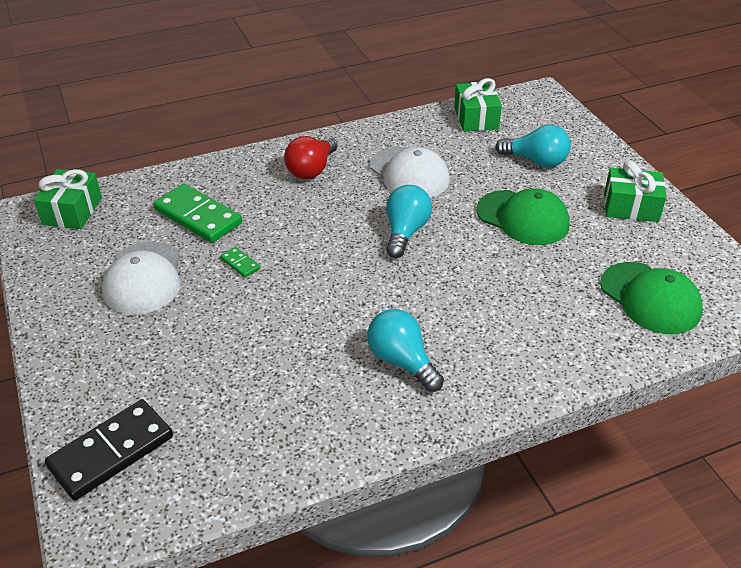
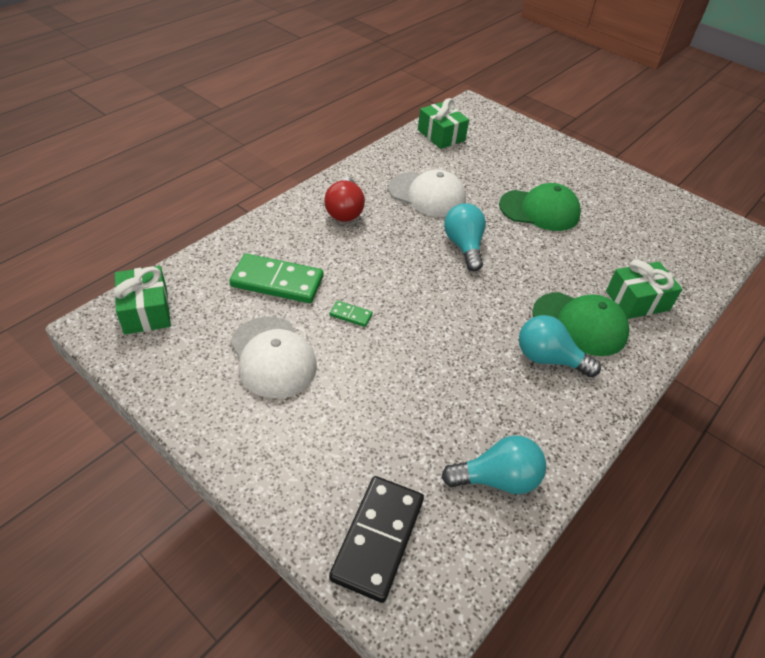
camera: 30 degrees left, 5 degrees up
(536, 161) = (512, 161): turquoise light bulb -> turquoise light bulb (497, 479)
(631, 207) = (604, 182): green gift -> green gift (637, 300)
(650, 298) = (671, 250): green cap -> green cap (580, 324)

